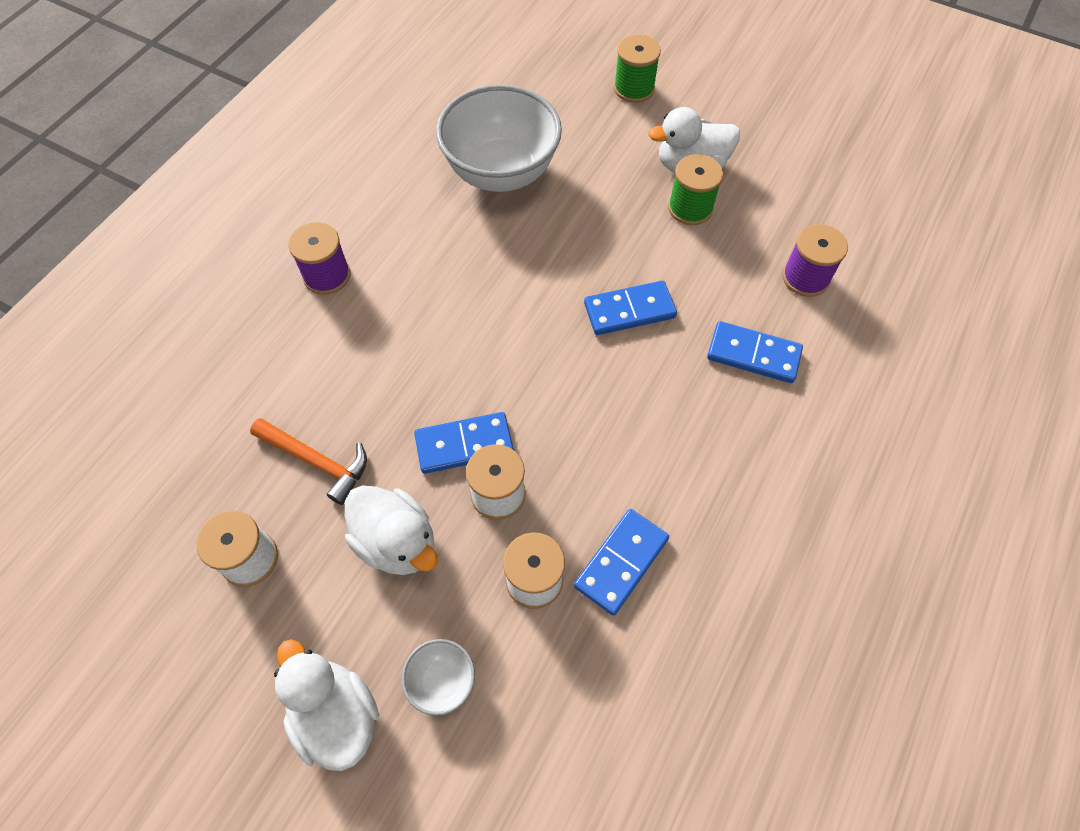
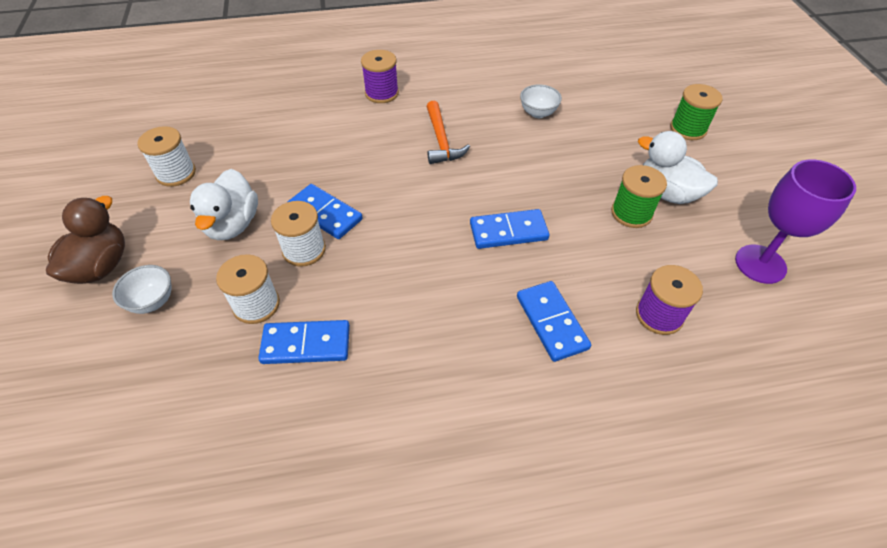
camera: 50 degrees right, 10 degrees down
(317, 461) = (258, 161): orange hammer -> orange hammer (441, 141)
(336, 715) = (101, 266): white duck -> brown duck
(501, 172) = (538, 113): white bowl -> white bowl, size x0.43
(629, 310) = (508, 231): blue domino -> blue domino turned 45 degrees counterclockwise
(813, 174) = (760, 264): none -> purple goblet

